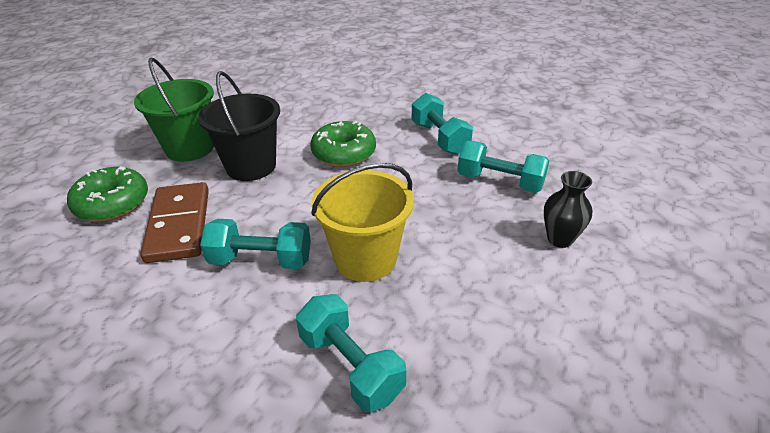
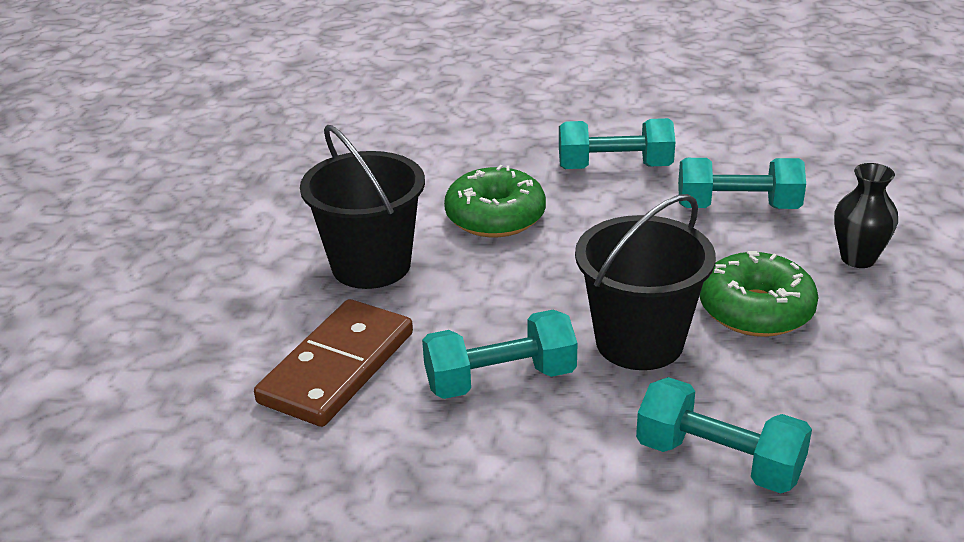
camera: 20 degrees left, 5 degrees down
(112, 204) = (201, 367): green donut -> green donut (756, 310)
(179, 225) = (337, 367): brown domino -> brown domino turned 60 degrees clockwise
(190, 148) = (247, 262): green bucket -> none
(365, 259) = (639, 342): yellow bucket -> black bucket
(439, 138) = (614, 167): turquoise dumbbell -> turquoise dumbbell turned 45 degrees counterclockwise

